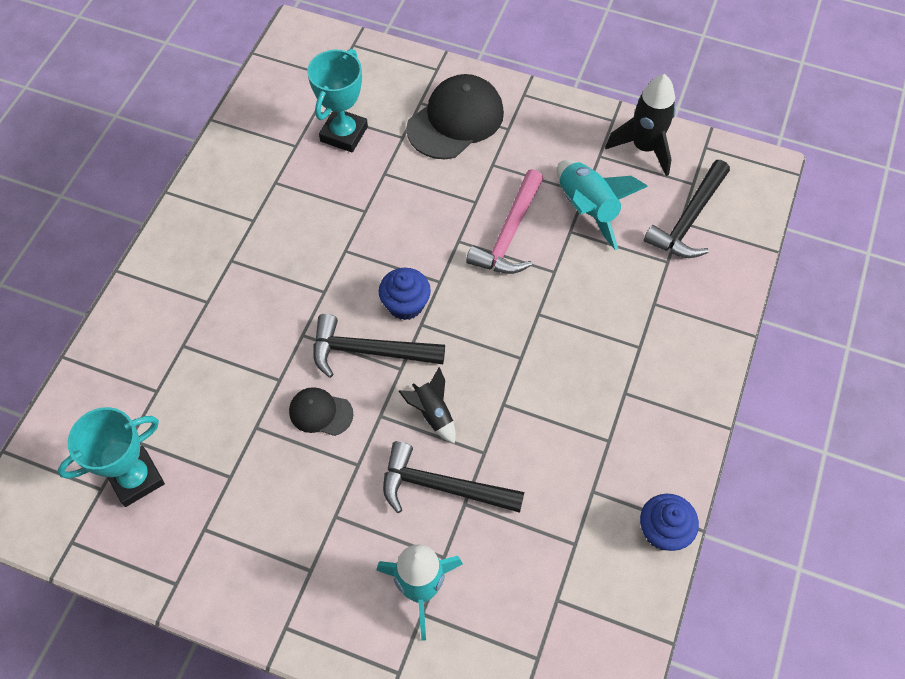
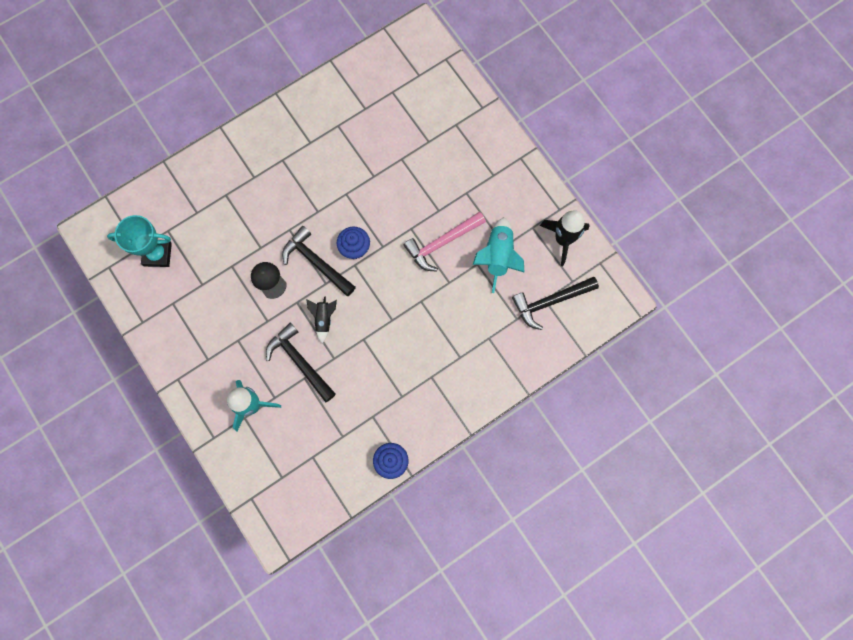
camera: 35 degrees right, 15 degrees up
(344, 134) = (397, 118): turquoise trophy -> none
(455, 120) = (467, 150): black cap -> none

